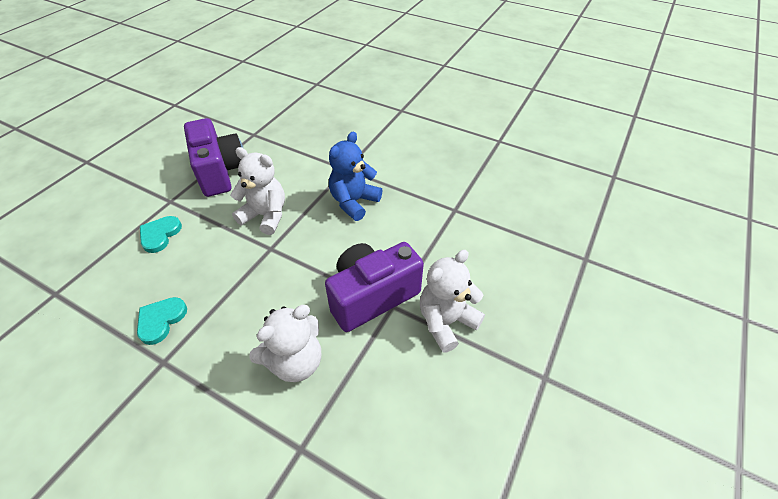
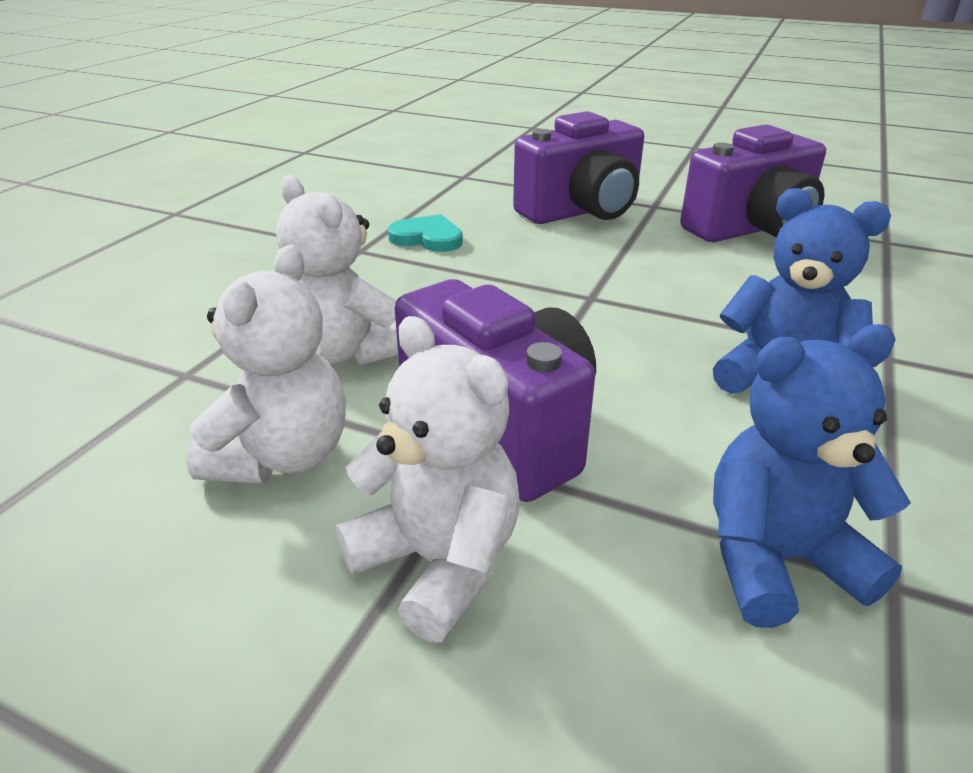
camera: 85 degrees right, 15 degrees down
(160, 235) = (582, 211): turquoise heart -> purple camera
(265, 216) = (670, 282): white teddy bear -> white teddy bear (282, 456)
(445, 231) = (777, 560): none -> blue teddy bear

